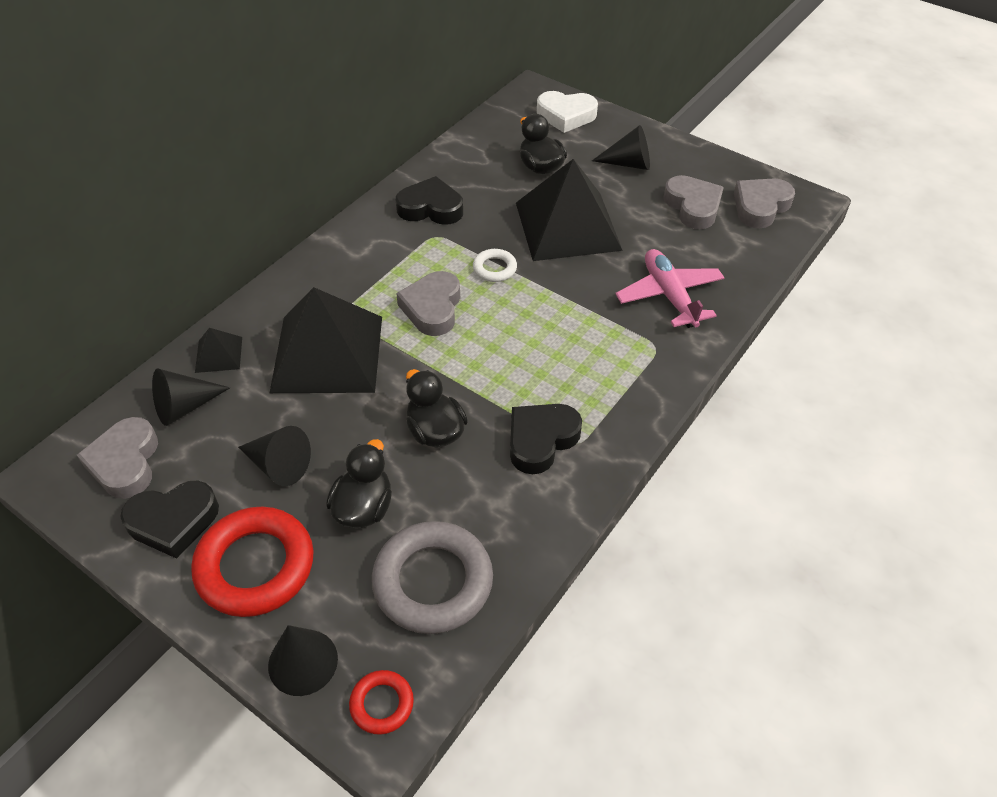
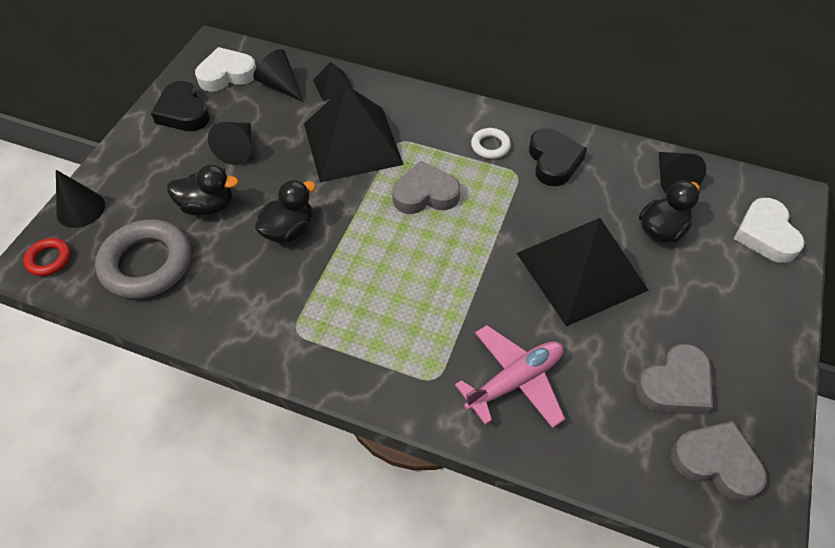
camera: 75 degrees right, 5 degrees up
(125, 463) = (227, 74): grey heart -> white heart
(255, 566) = (152, 163): red ring -> none
(494, 268) = (493, 226): white ring -> white ring (490, 146)
(541, 440) = (295, 304): black heart -> none
(628, 163) = (716, 308): black cone -> black cone (671, 179)

